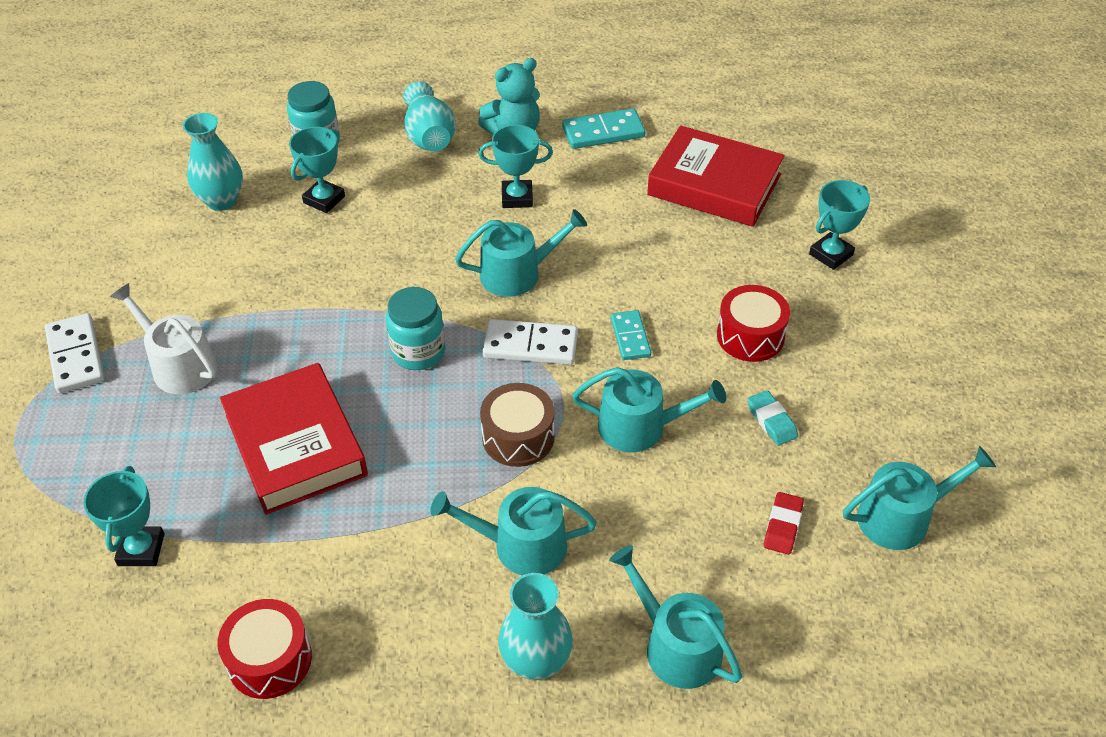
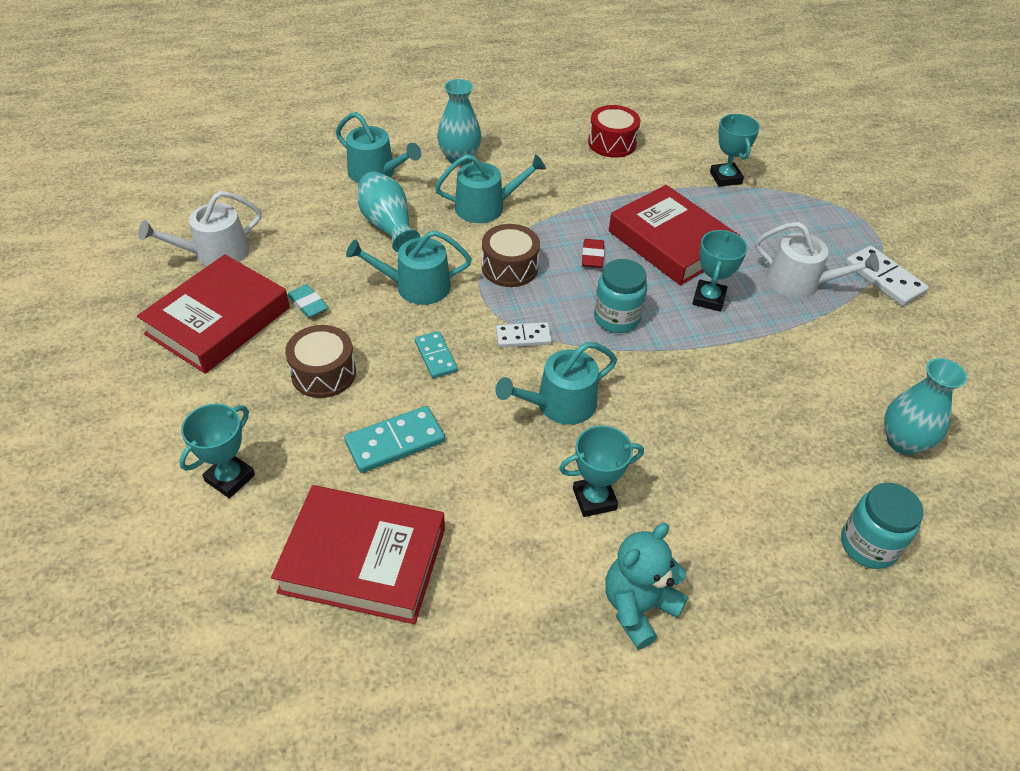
camera: 165 degrees right, 0 degrees up
(324, 199) = (800, 461): turquoise trophy -> turquoise trophy (708, 299)
(429, 136) = (741, 580): turquoise vase -> turquoise vase (388, 225)
(530, 345) = (523, 337): white domino -> white domino, size x0.66
(603, 132) = (520, 631): turquoise domino -> turquoise domino (395, 442)
(750, 336) = (323, 373): red drum -> brown drum
(782, 526) = (304, 238): red eraser -> red eraser (592, 256)
(875, 414) = (218, 321): none -> red book
(902, 517) = (214, 253): turquoise watering can -> white watering can

